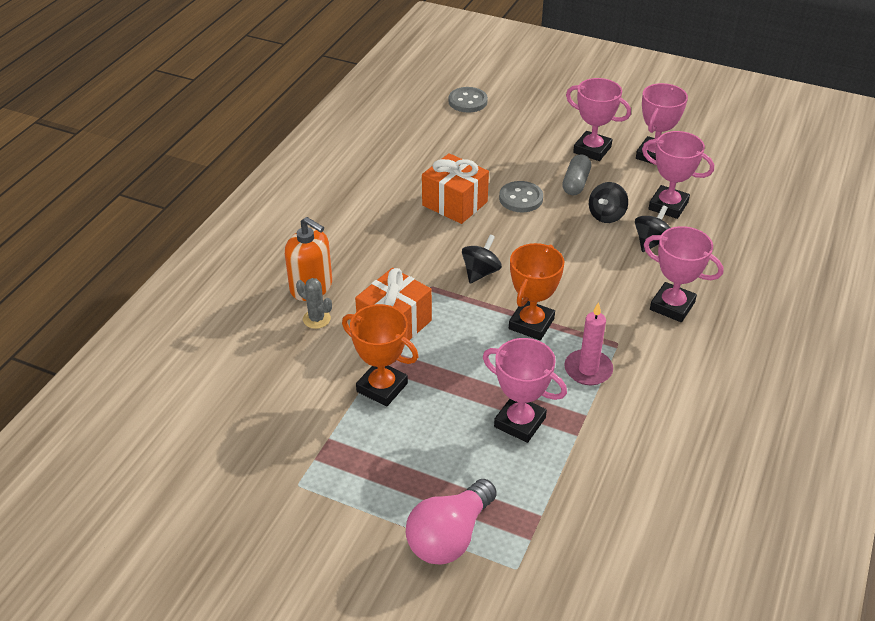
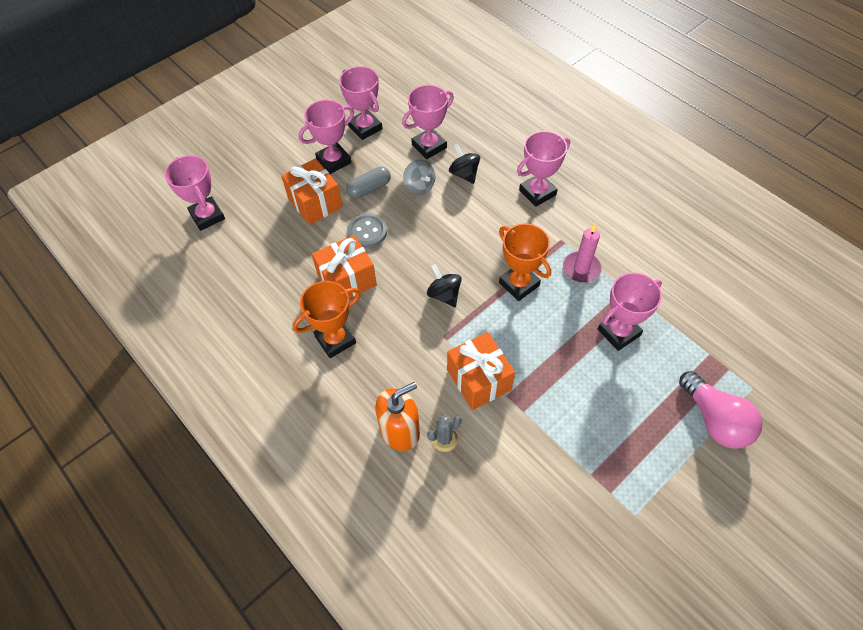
camera: 65 degrees left, 15 degrees up
(382, 387) = (548, 414): orange trophy -> orange trophy (335, 340)
(467, 101) = (207, 216): grey button -> pink trophy
(531, 155) = (315, 203): none -> orange gift
(575, 183) = (369, 189): grey capsule -> grey capsule turned 75 degrees counterclockwise
(606, 215) = (419, 186): black spinning top -> grey spinning top

